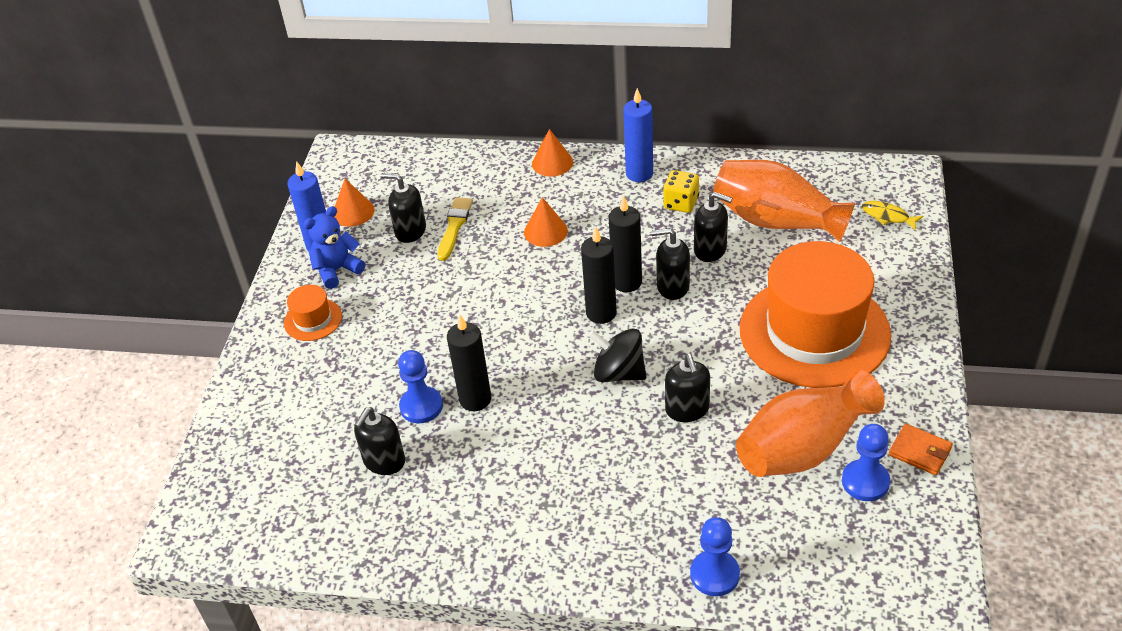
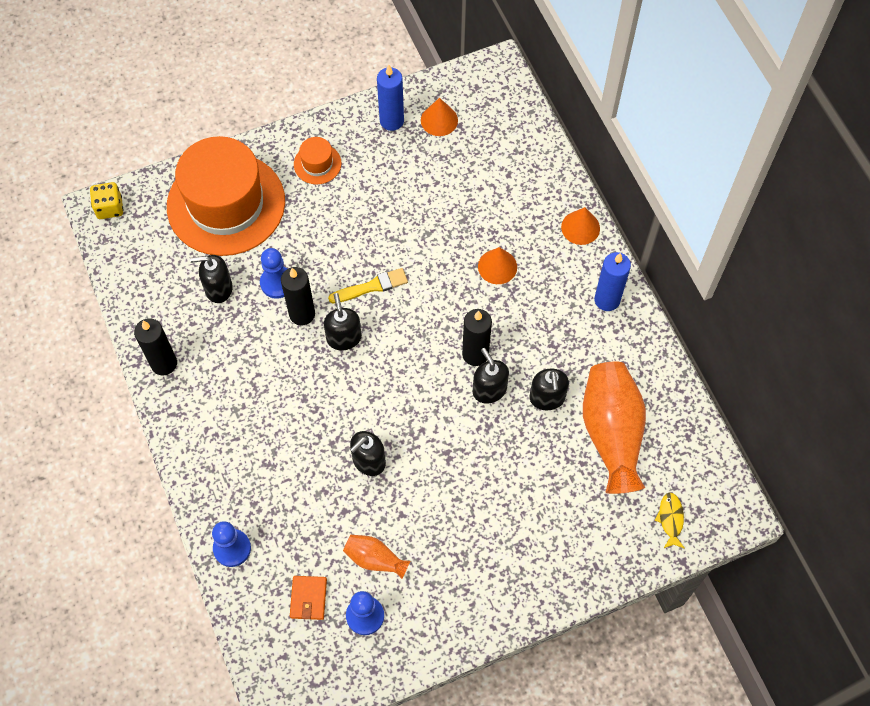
camera: 55 degrees right, 20 degrees up
(337, 270) = (373, 148): blue teddy bear -> none
(410, 231) = (442, 171): black soap dispenser -> black soap dispenser (344, 338)
(454, 226) = (465, 199): yellow brush -> yellow brush (371, 286)
(601, 313) = (432, 353): black candle -> black candle (164, 363)
(619, 373) = (379, 396): black spinning top -> none
(681, 203) = (589, 349): yellow dice -> yellow dice (109, 208)
(803, 448) = (375, 559): orange vase -> orange vase, size x0.50
(814, 332) = (498, 517): orange hat -> orange hat (226, 204)
(920, 452) = (414, 644): orange wallet -> orange wallet (308, 598)

